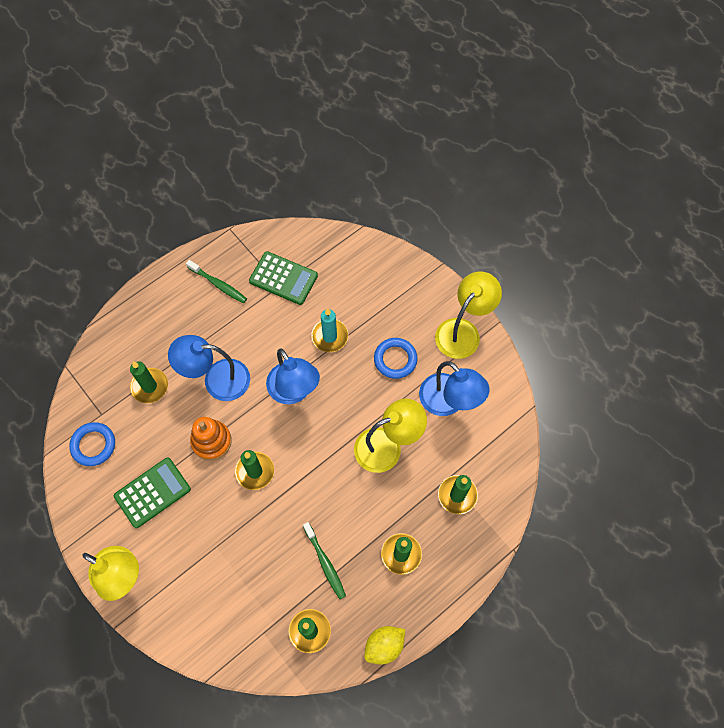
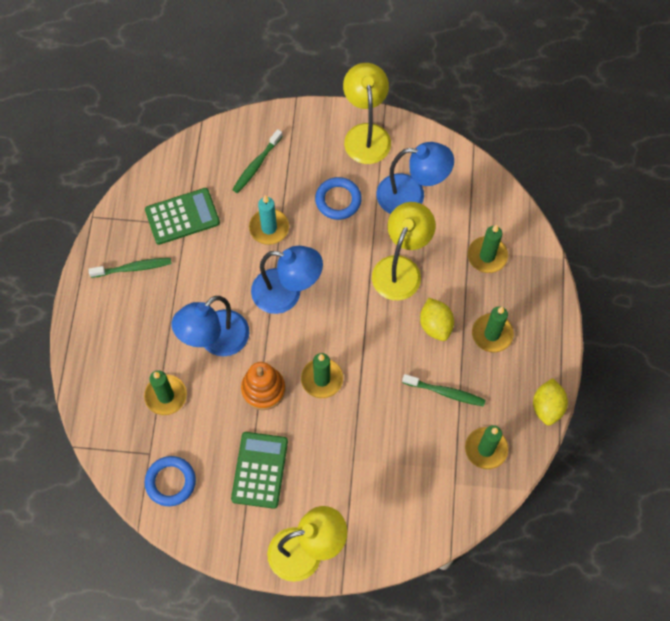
camera: 45 degrees left, 0 degrees up
(367, 286) = (256, 165): none -> green toothbrush
(368, 509) = (435, 325): none -> yellow lemon

